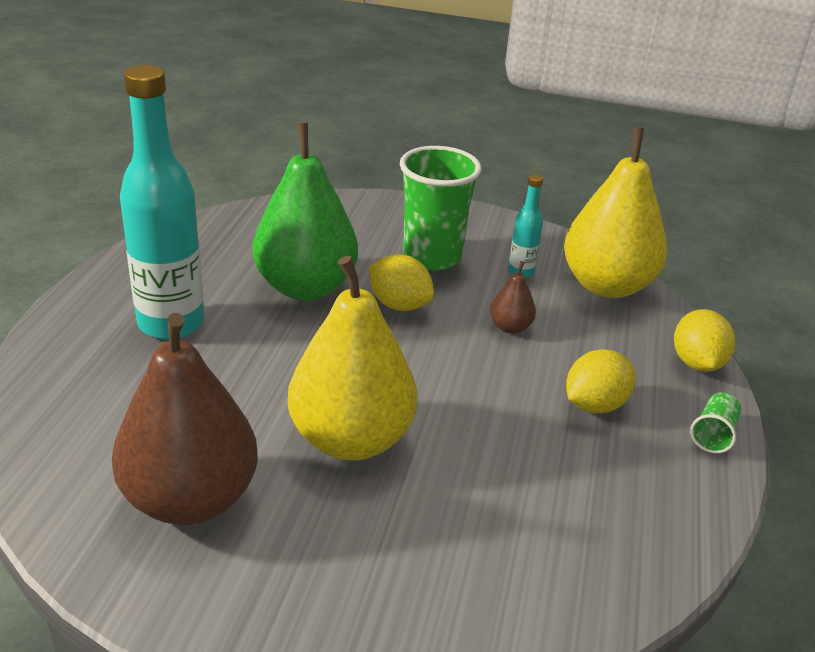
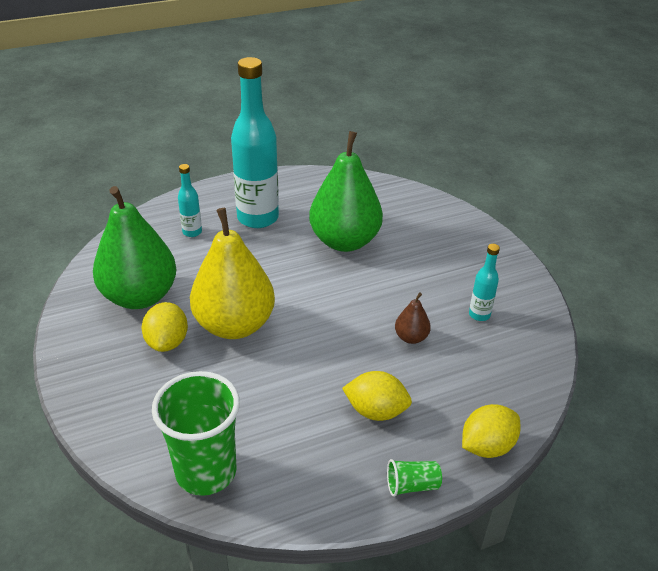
camera: 55 degrees right, 5 degrees up
(118, 388) = (192, 232): none -> turquoise bottle
(190, 499) = (140, 296): brown pear -> green pear
(399, 305) = (374, 282): yellow lemon -> yellow lemon (167, 342)
(432, 256) = (442, 270): green cup -> green cup (206, 471)
(607, 285) = (522, 361): yellow pear -> none

